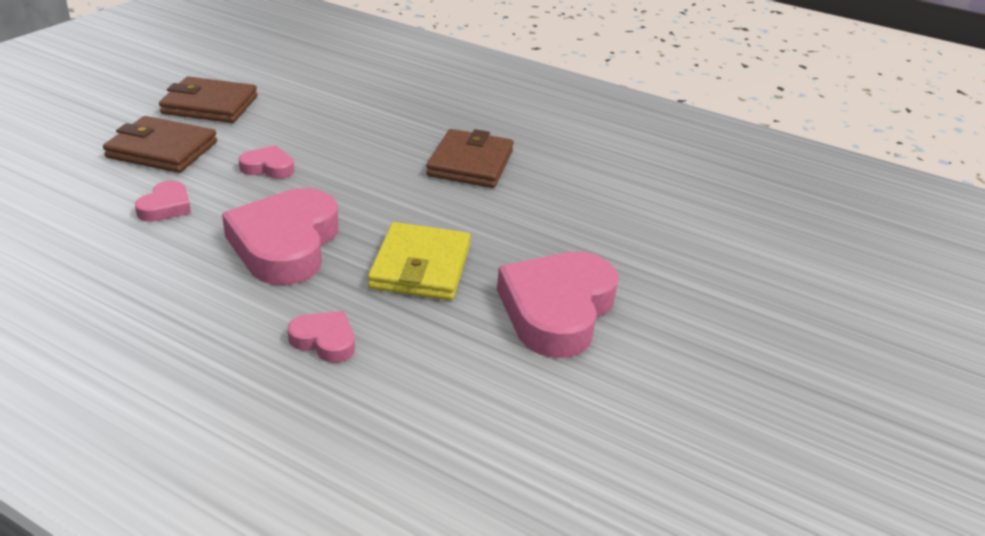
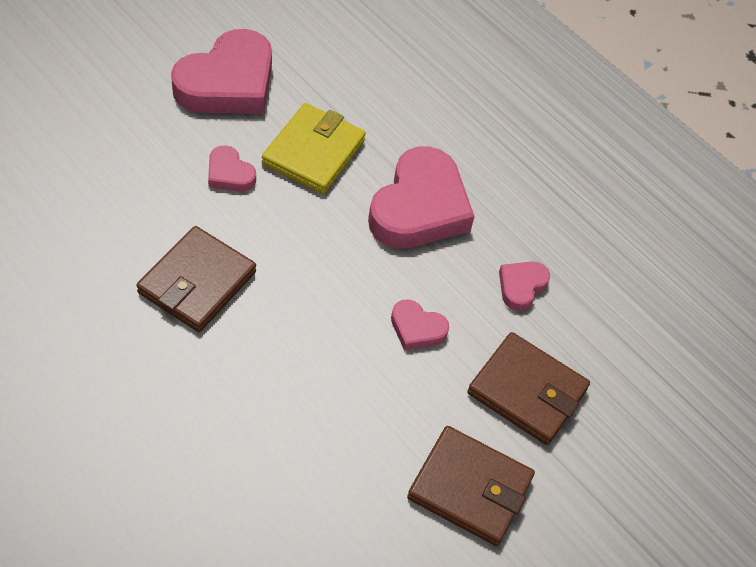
camera: 165 degrees left, 20 degrees up
(324, 341) = (409, 103): pink heart -> pink heart (229, 174)

